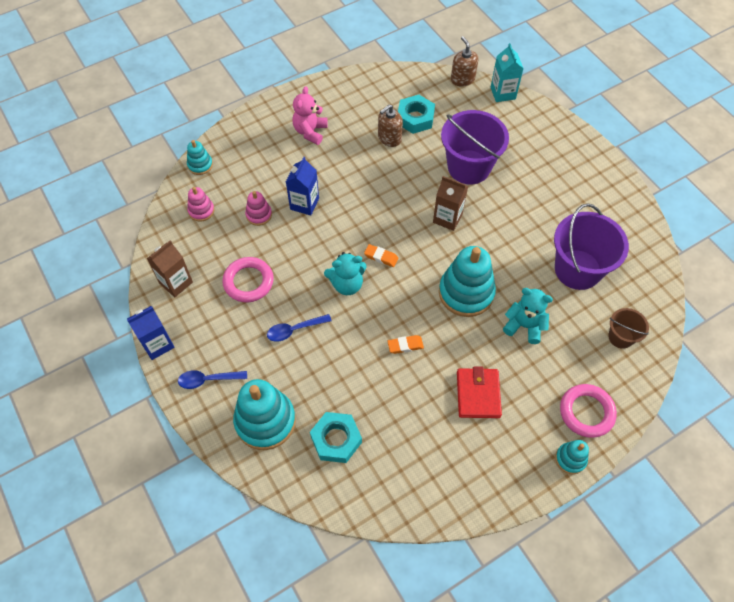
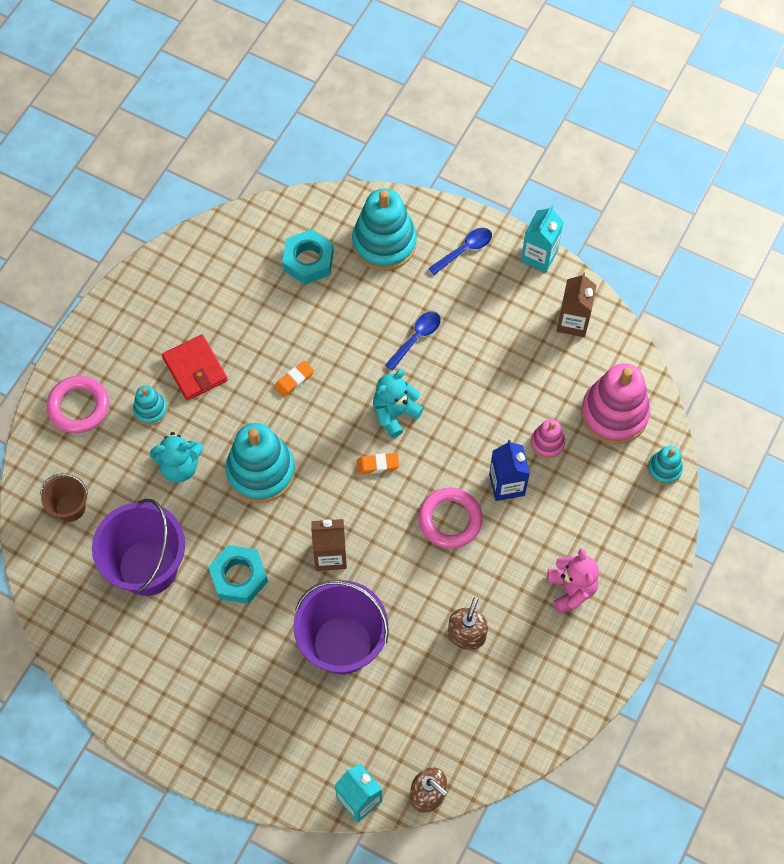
camera: 150 degrees right, 5 degrees up
(157, 344) = (539, 256): blue carton -> turquoise carton
(201, 211) = (614, 413): pink stacking toy -> pink stacking toy, size x2.00
(248, 282) = (499, 362): pink ring -> pink ring (450, 520)
(415, 118) = (453, 686): turquoise nut -> turquoise nut (239, 577)
(570, 459) = (78, 354): turquoise stacking toy -> turquoise stacking toy (150, 410)

